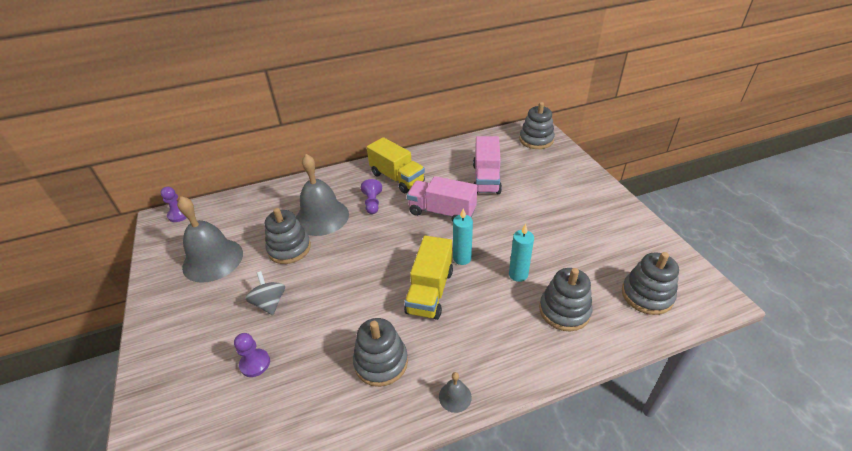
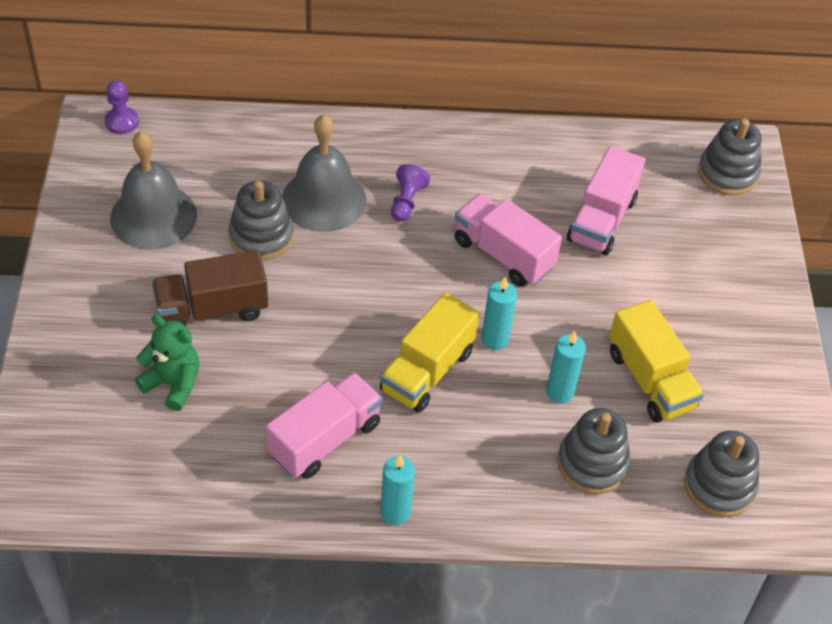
camera: 15 degrees right, 10 degrees up
(255, 363) = (173, 383): purple pawn -> green teddy bear
(270, 303) = (212, 309): grey spinning top -> brown truck
(381, 362) = (325, 439): grey stacking toy -> pink truck
(397, 178) = (463, 169): yellow truck -> yellow truck (650, 380)
(455, 396) = (395, 512): grey bell -> turquoise candle

